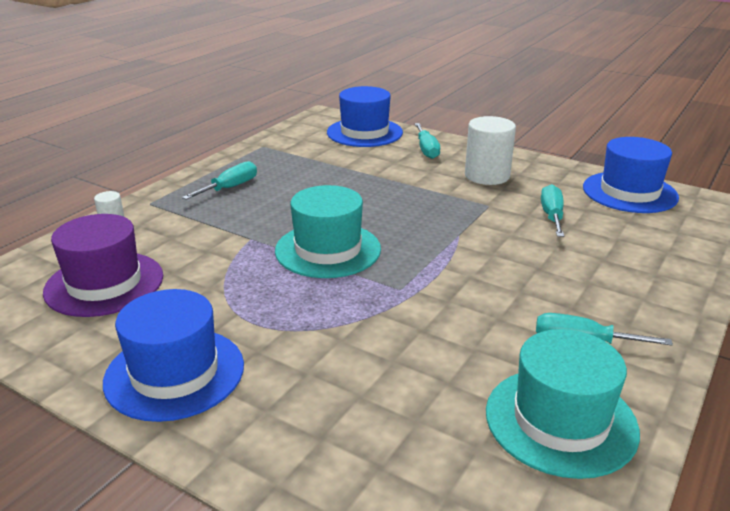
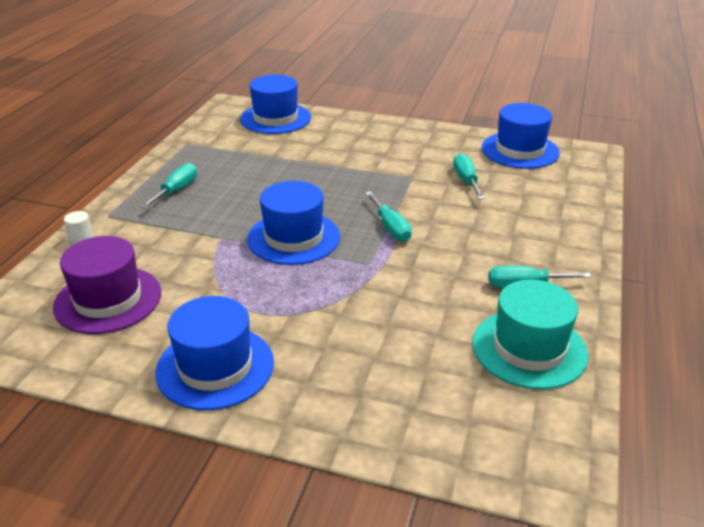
camera: 15 degrees left, 5 degrees up
(328, 250) = (294, 238): turquoise hat -> blue hat
(426, 150) = (338, 130): turquoise screwdriver -> turquoise screwdriver (390, 228)
(487, 176) = (400, 149): white cylinder -> none

